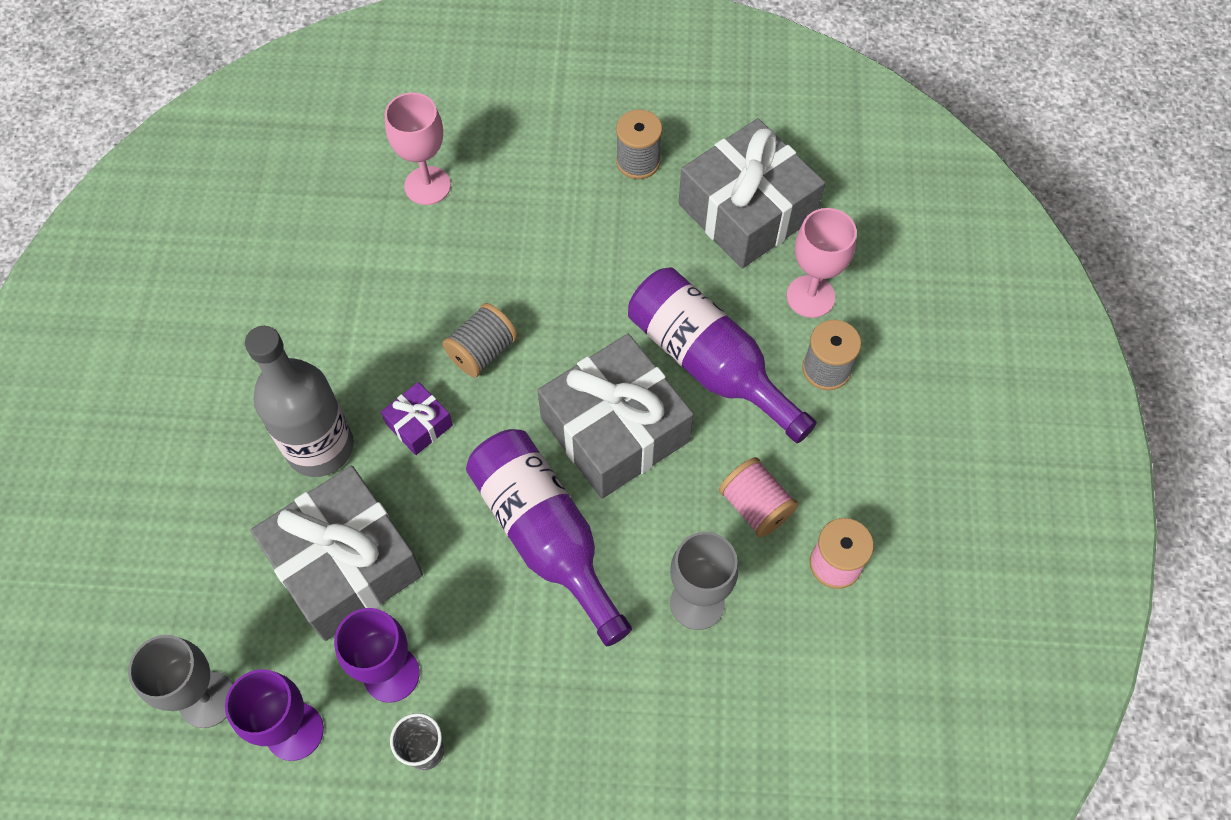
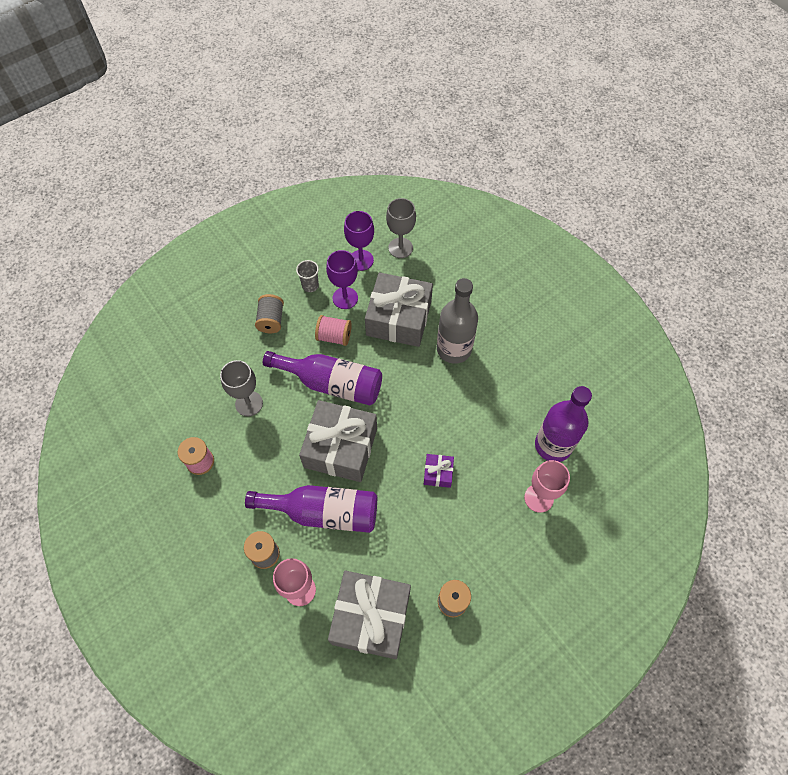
camera: 140 degrees right, 0 degrees up
(341, 226) = (553, 445): none -> purple bottle
(419, 424) = (424, 387): purple gift -> purple gift (438, 473)
(482, 351) = (430, 437): grey spool -> grey spool (271, 320)
(755, 506) = (252, 460): pink spool -> pink spool (334, 336)

